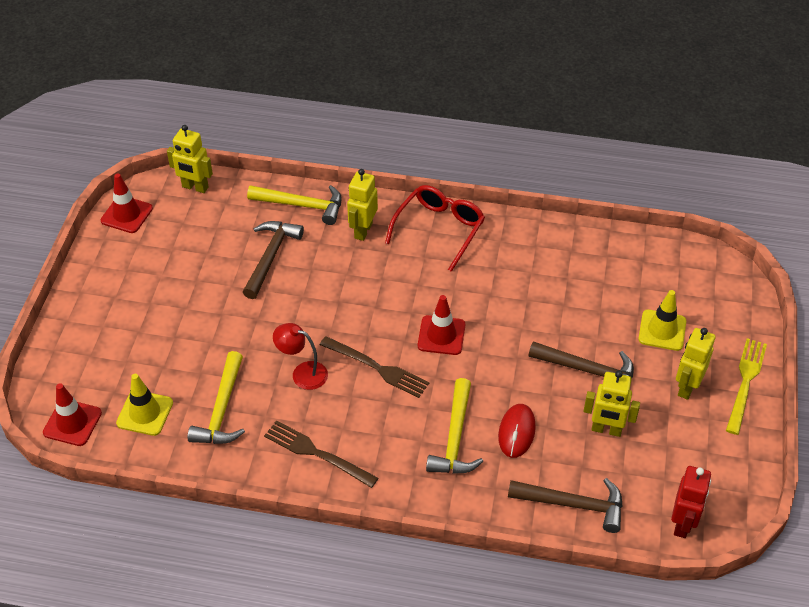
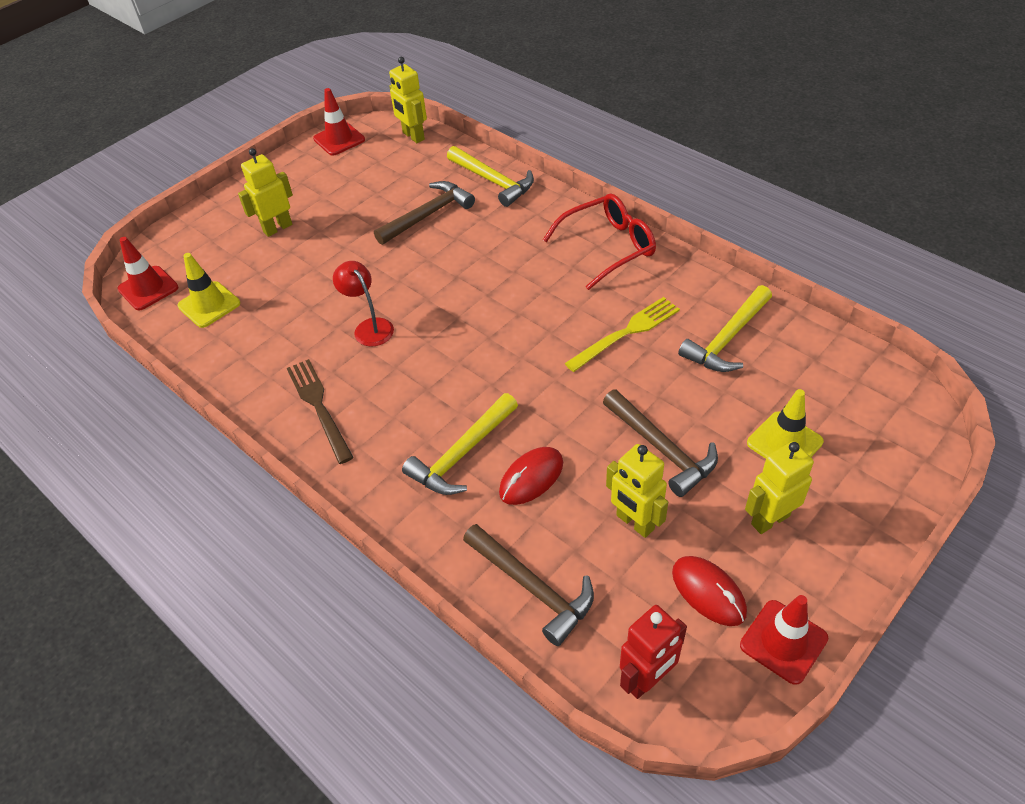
camera: 35 degrees right, 0 degrees up
(222, 409) = (273, 329): yellow hammer -> yellow hammer (727, 339)
(363, 230) = (532, 222): yellow robot -> yellow robot (277, 228)
(378, 368) = (442, 352): brown fork -> none
(441, 335) = (530, 347): red traffic cone -> red traffic cone (783, 641)
(681, 452) = (708, 592): none -> red mouse
(745, 381) = (853, 547): yellow fork -> yellow fork (627, 332)

